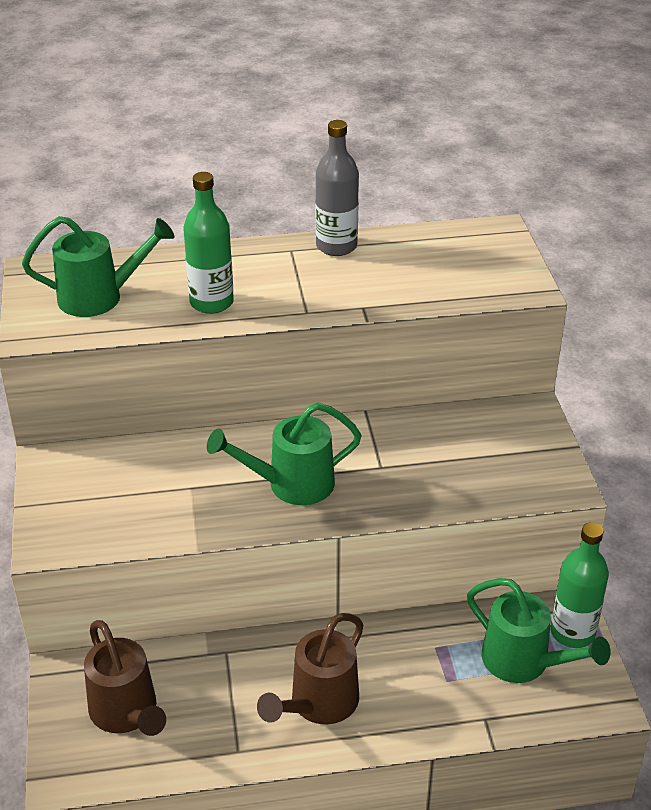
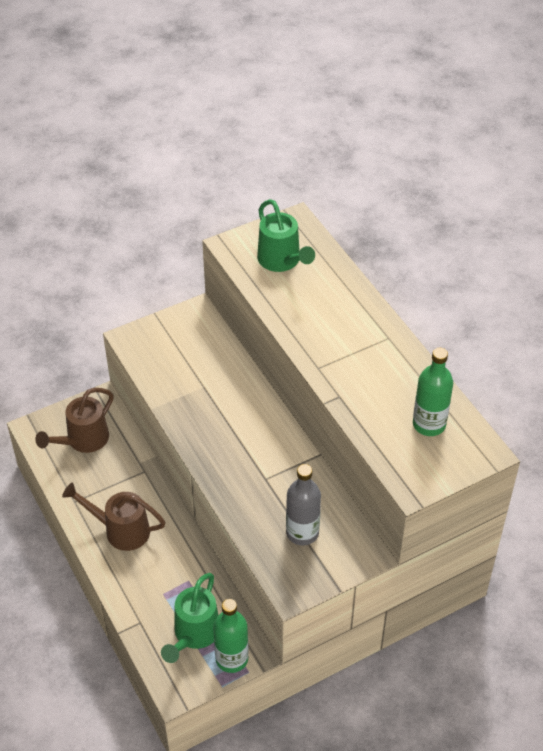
camera: 70 degrees right, 10 degrees up
(211, 302) = (304, 316): green bottle -> green bottle (429, 424)
(291, 484) = (227, 435): green watering can -> none
(336, 246) = (407, 361): grey bottle -> grey bottle (302, 532)

